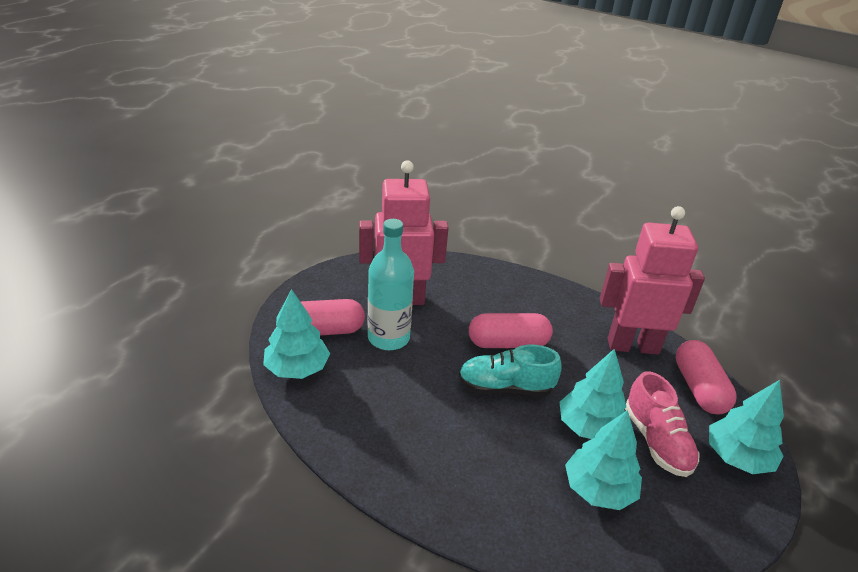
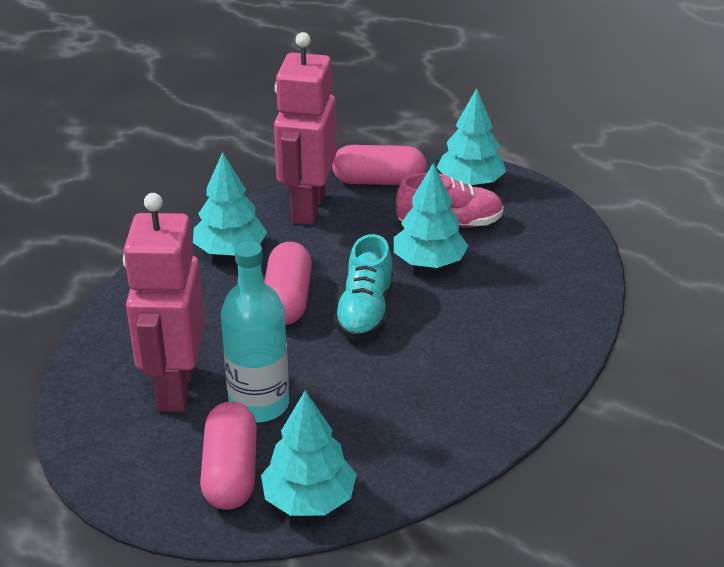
camera: 80 degrees left, 0 degrees up
(599, 490) = (510, 272): turquoise tree -> turquoise tree (230, 251)

